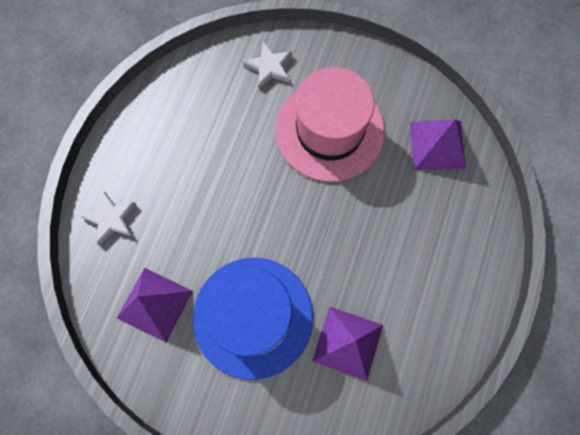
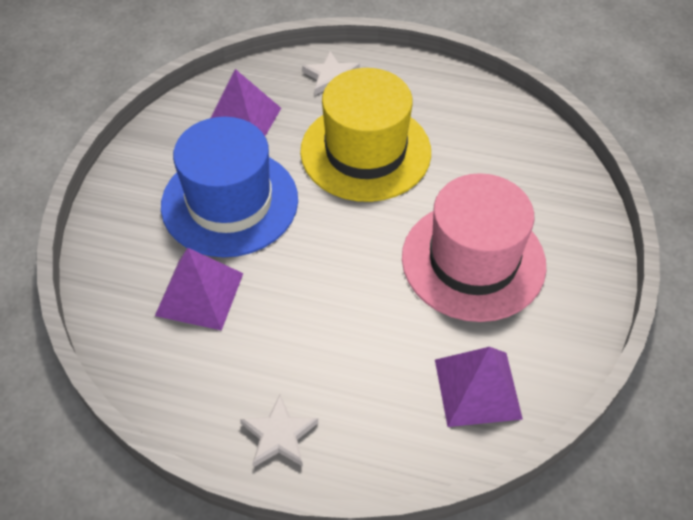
camera: 85 degrees right, 20 degrees down
(208, 197) = (365, 151): none -> yellow hat
(269, 67) = (547, 192): white star -> white star (279, 435)

